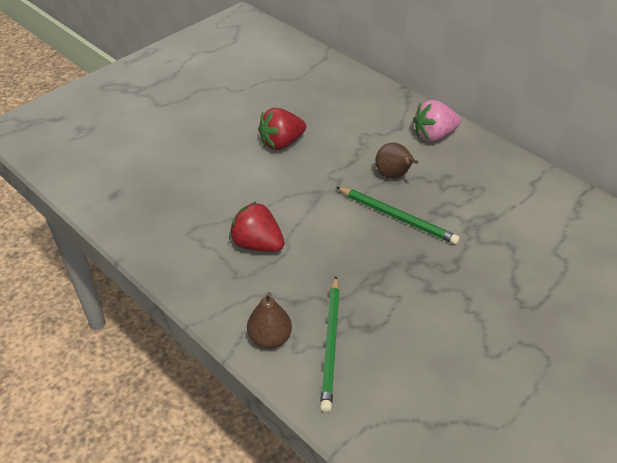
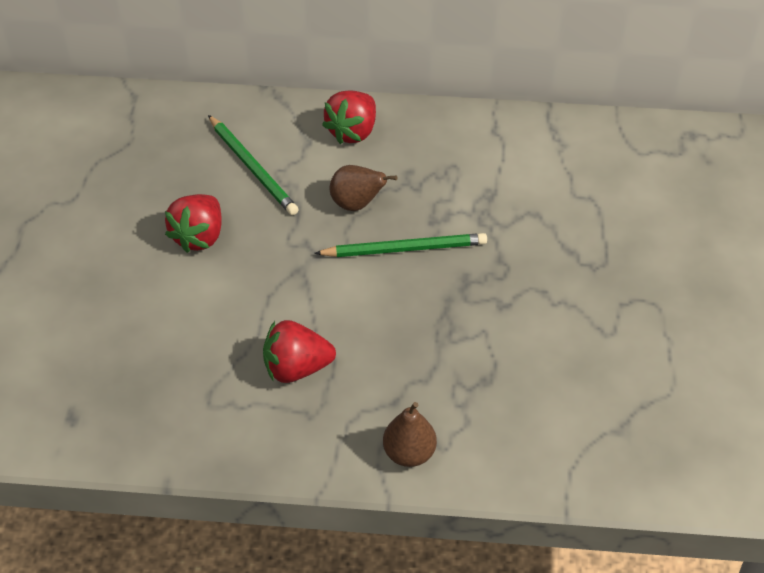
camera: 40 degrees left, 5 degrees up
(331, 344) = (469, 419): green pencil -> green pencil (253, 168)
(434, 135) = (352, 132): pink strawberry -> red strawberry

